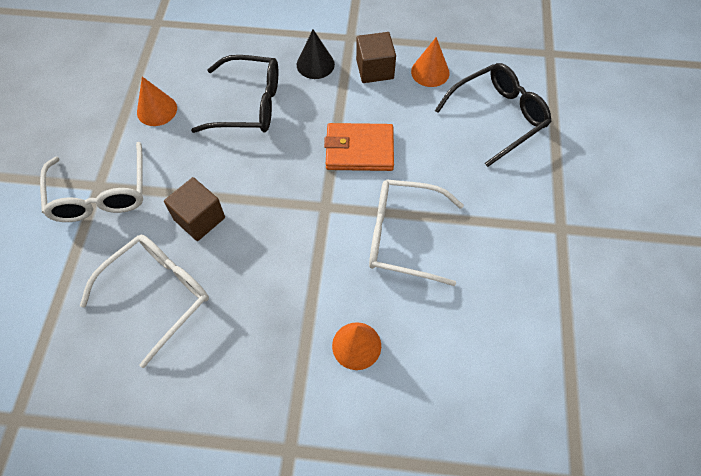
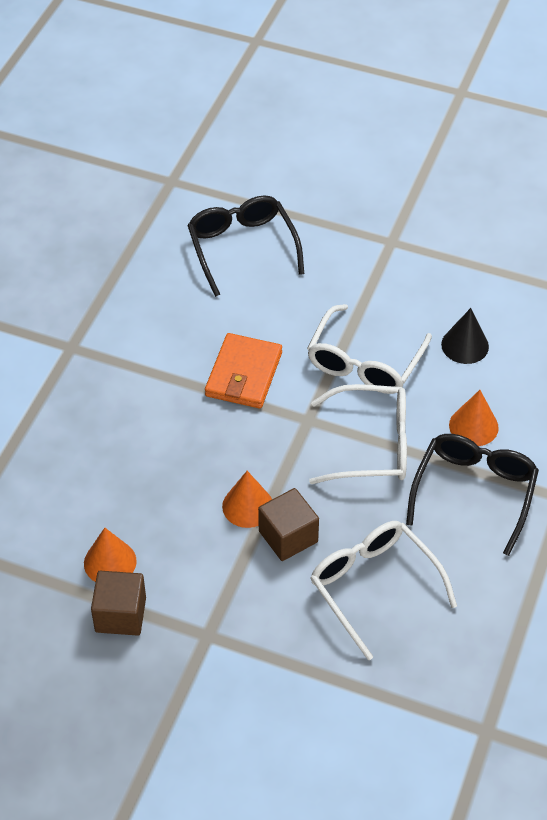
camera: 75 degrees left, 10 degrees down
(100, 194) = (222, 633): white glasses -> white glasses (372, 445)
(249, 104) = (138, 465): black glasses -> black glasses (474, 492)
(315, 64) = (101, 389): black cone -> black cone (465, 345)
(375, 69) = (132, 335): brown cube -> brown cube (120, 614)
(430, 72) = (157, 287): orange cone -> orange cone (247, 506)

